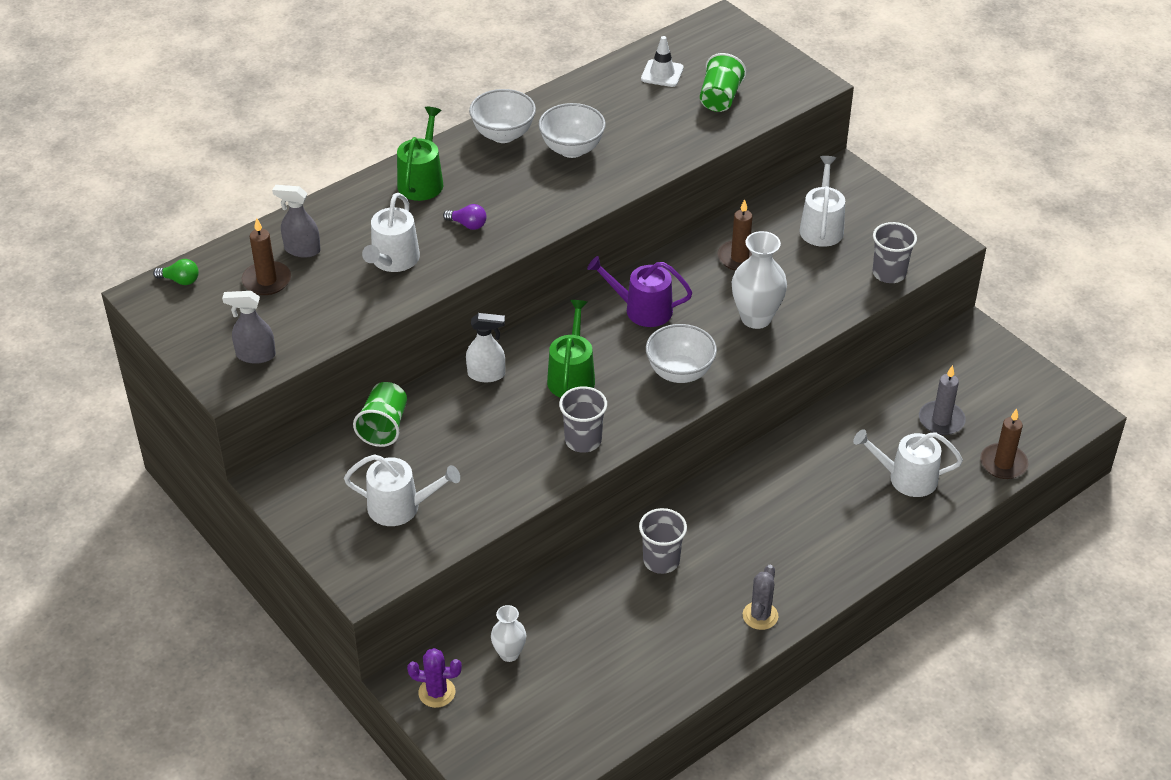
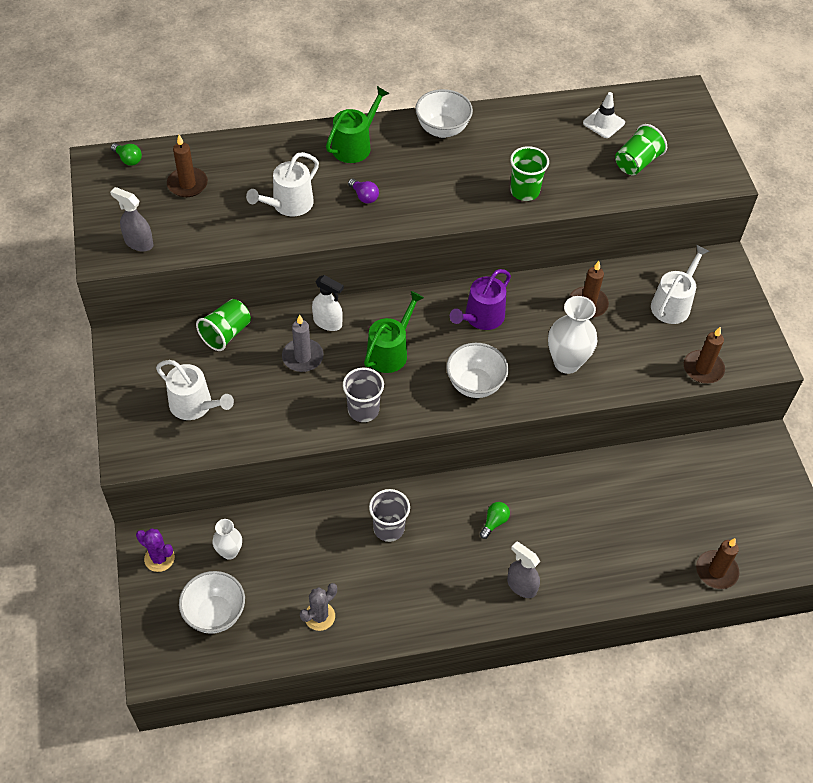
camera: 25 degrees right, 10 degrees up
(302, 250) = (229, 169): grey spray bottle -> grey spray bottle (521, 586)
(572, 149) = (487, 162): white bowl -> white bowl (215, 614)
(629, 162) = (524, 191): none -> green cup
(642, 310) = (481, 317): purple watering can -> purple watering can turned 90 degrees counterclockwise
(760, 616) = (434, 611): grey cactus -> grey cactus (319, 616)
(763, 510) = (494, 522): none -> green light bulb
(889, 273) = (703, 368): grey cup -> brown candle
(907, 478) = (627, 547): white watering can -> none
(941, 420) = (688, 509): grey candle -> grey candle (302, 357)

